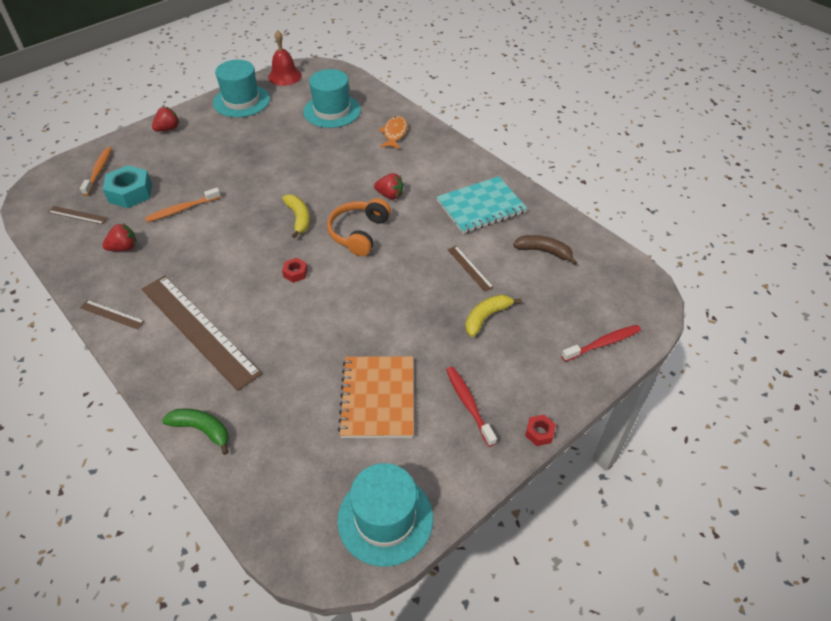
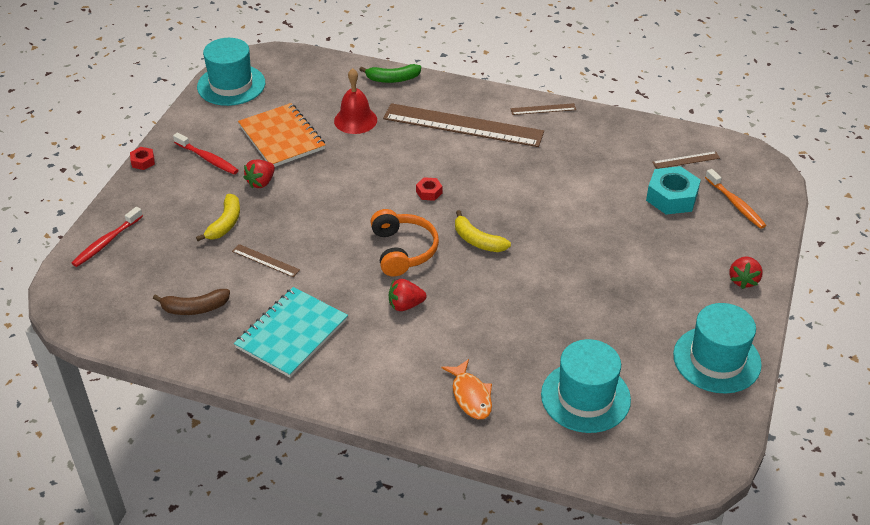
camera: 150 degrees right, 5 degrees down
(124, 248) = (604, 153): red strawberry -> red strawberry (261, 182)
(182, 209) = (600, 202): orange toothbrush -> none
(285, 76) = (717, 432): red bell -> red bell (355, 120)

